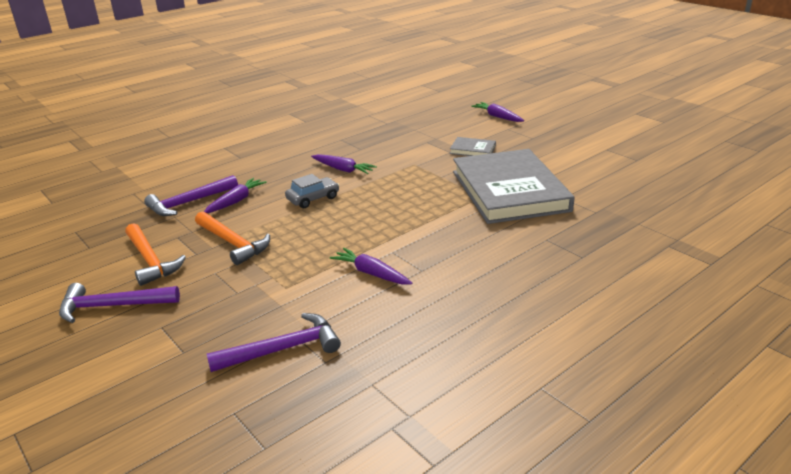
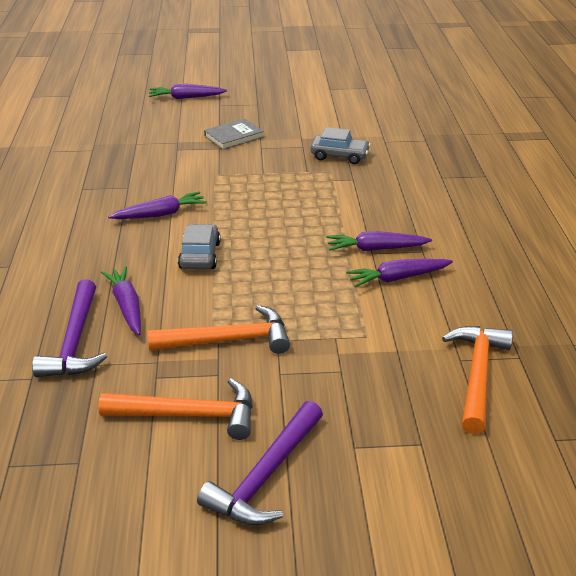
camera: 55 degrees left, 5 degrees up
(282, 349) = (477, 375): purple hammer -> orange hammer
(399, 251) = (376, 249): none -> purple carrot
(509, 191) = (339, 156): grey book -> grey car

